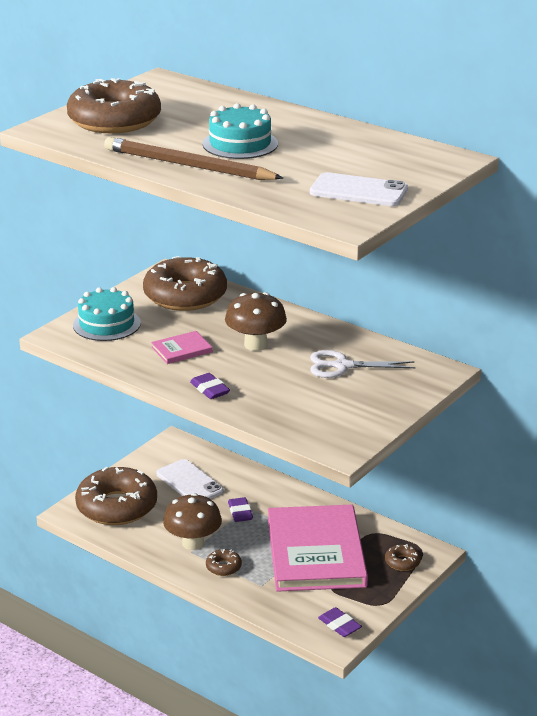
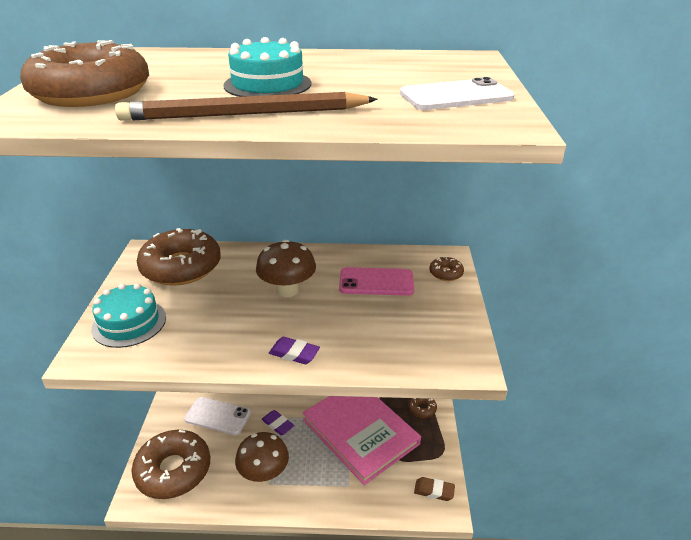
camera: 35 degrees left, 5 degrees up
(182, 350) = (227, 321): pink book -> none
(223, 567) = (306, 484): brown donut -> brown donut (446, 273)
(339, 625) = (434, 491): purple eraser -> brown eraser
(342, 366) = (376, 282): white scissors -> pink phone

